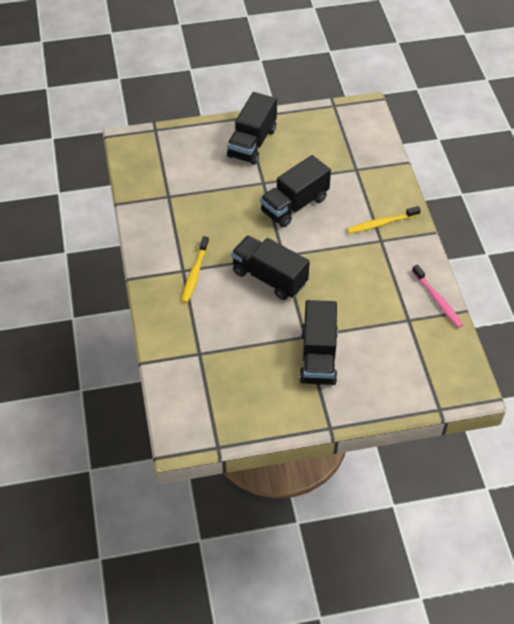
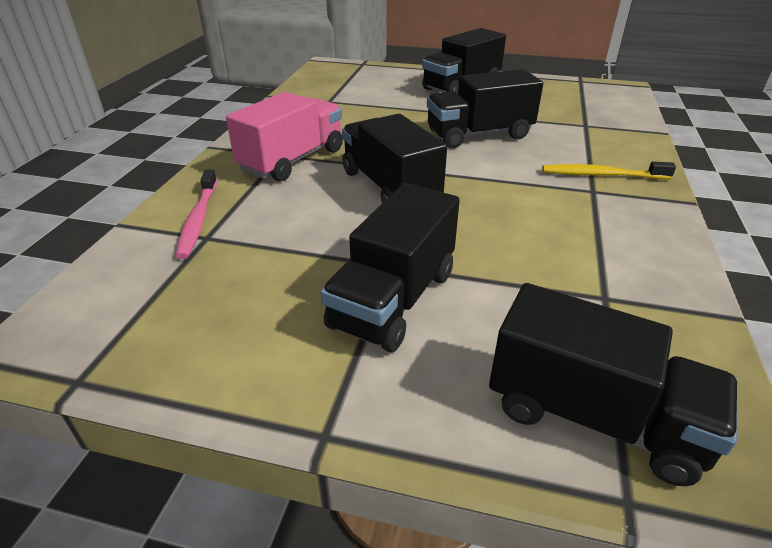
camera: 25 degrees right, 15 degrees down
(195, 273) = (292, 160): yellow toothbrush -> pink truck
(420, 382) = (593, 416): none -> black truck
(437, 300) = (678, 285): pink toothbrush -> pink toothbrush (198, 220)

